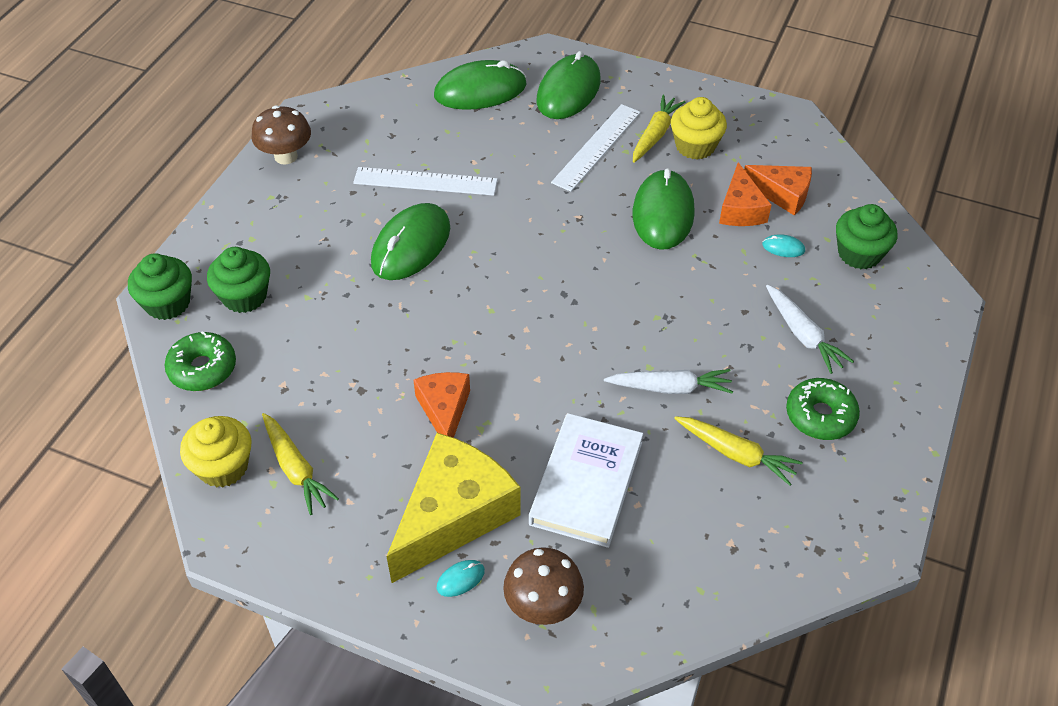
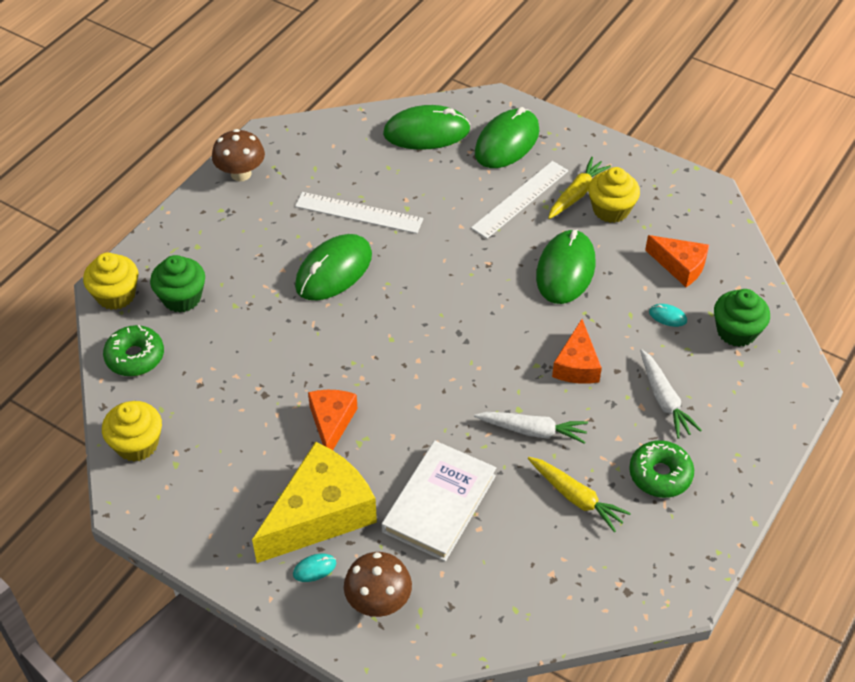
camera: 10 degrees right, 0 degrees up
(167, 303) = (116, 295): green cupcake -> yellow cupcake
(296, 469) = (196, 455): yellow carrot -> none
(740, 209) = (637, 275): orange cheese -> orange cheese (577, 365)

